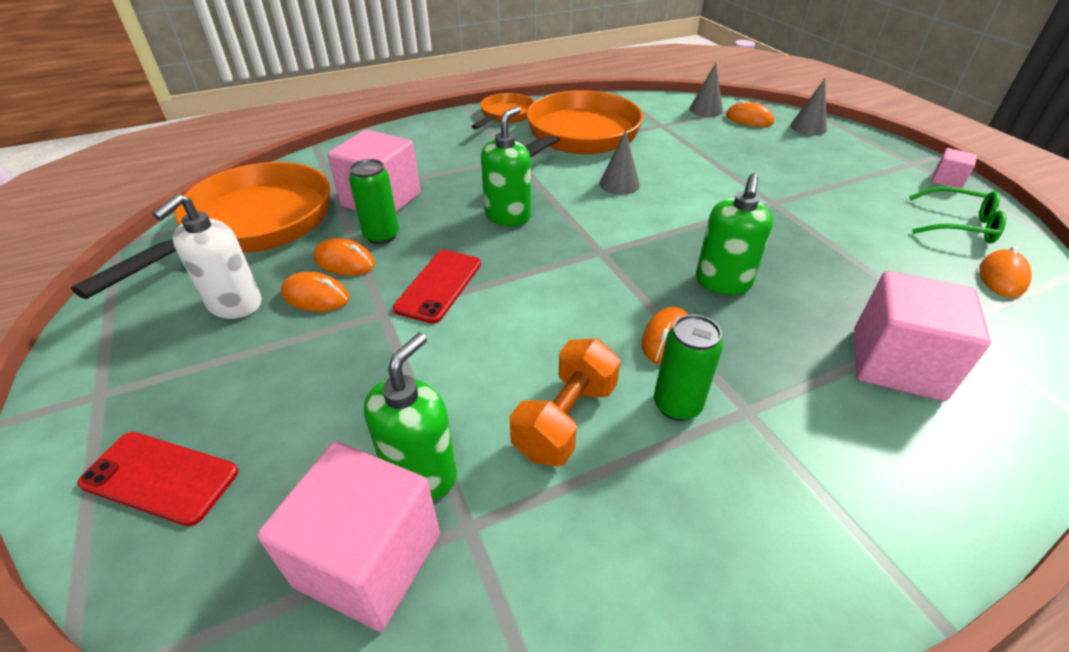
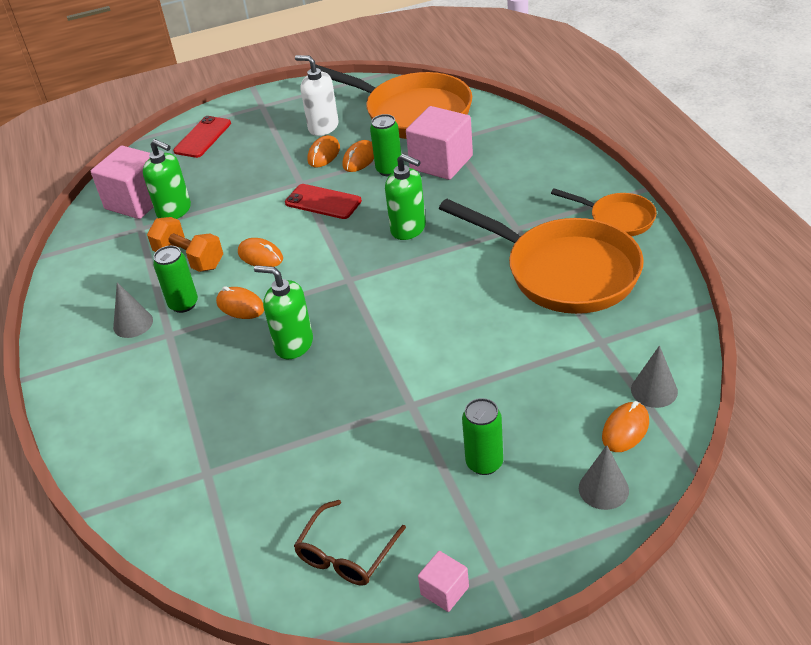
camera: 100 degrees right, 0 degrees up
(619, 184) = (458, 296): grey cone -> grey cone (133, 323)
(816, 168) = (484, 463): none -> green can
(896, 363) = (179, 422): pink cube -> none
(958, 225) = (346, 553): green glasses -> brown glasses
(1002, 277) = (255, 546): orange mouse -> orange mouse (260, 256)

